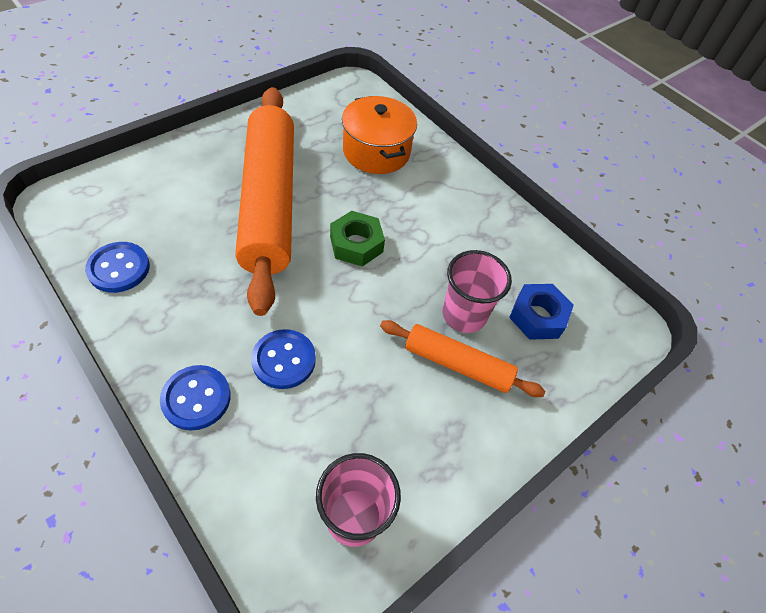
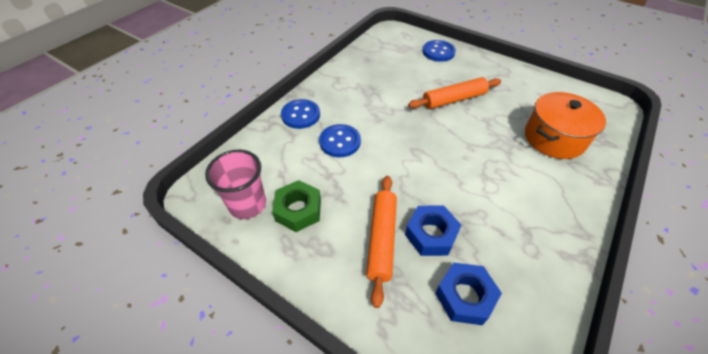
camera: 80 degrees right, 5 degrees down
(119, 268) = (365, 63): blue button -> blue button (438, 52)
(269, 202) = (454, 99): orange rolling pin -> orange rolling pin, size x0.50
(356, 244) = (452, 151): green nut -> green nut (298, 210)
(464, 315) = (431, 234): pink cup -> blue nut

